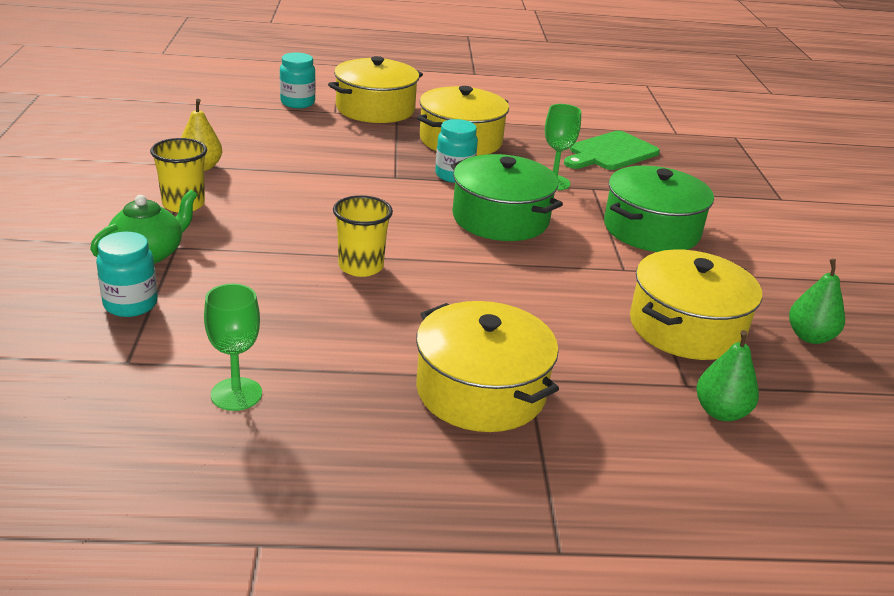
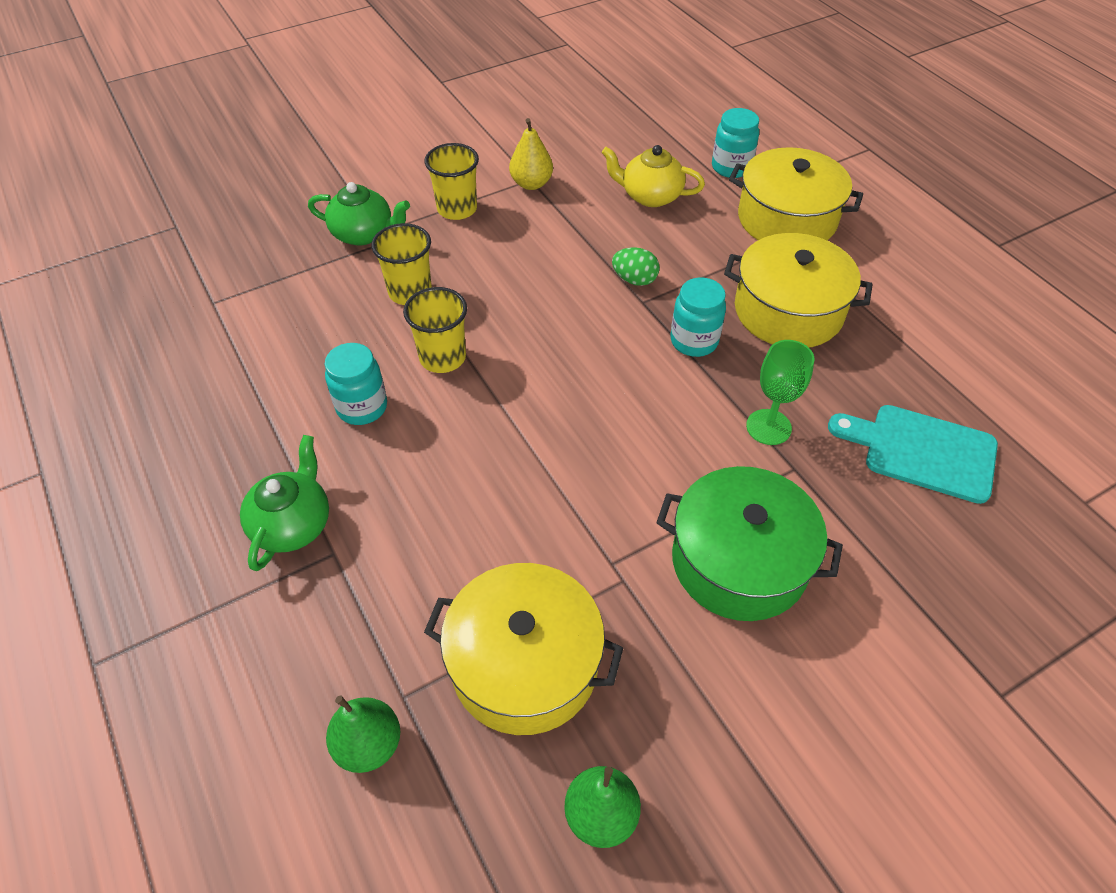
camera: 65 degrees right, 20 degrees up
(130, 304) = (286, 264): turquoise jar -> turquoise jar (362, 407)
(236, 394) = (204, 376): green goblet -> none
(261, 256) = (410, 292): none -> yellow cup
(286, 135) = (650, 196): none -> yellow teapot
(369, 171) = (634, 280): none -> green egg
(481, 390) = (293, 524): yellow pot -> green teapot
(500, 218) = (631, 415): green pot -> none
(610, 152) = (922, 451): green cutting board -> turquoise cutting board

